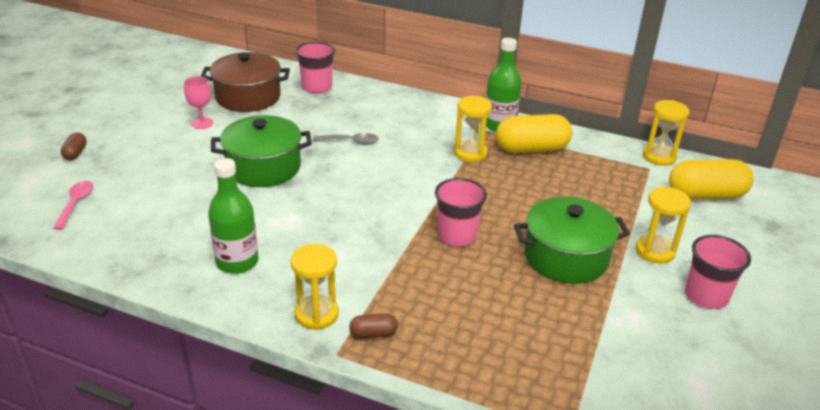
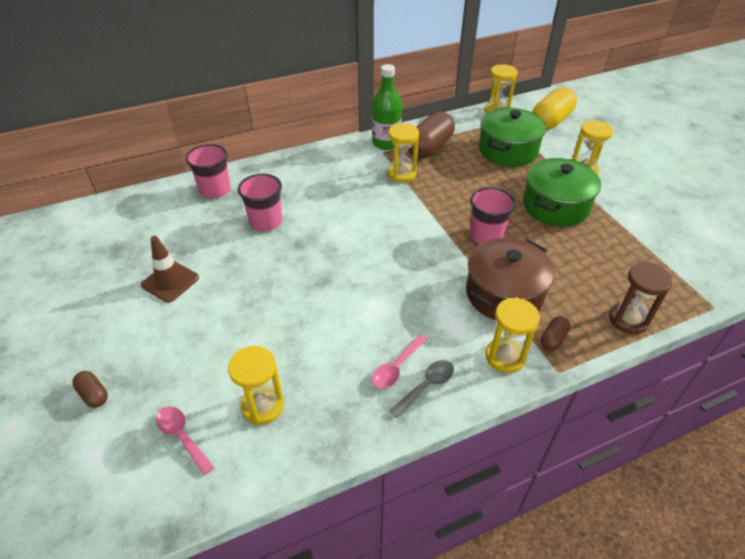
camera: 45 degrees left, 10 degrees up
(134, 221) = (263, 406): none -> yellow hourglass
(202, 123) = (170, 281): pink goblet -> brown traffic cone
(237, 262) = (396, 367): green bottle -> pink spoon
(248, 97) = (171, 233): brown pot -> brown pot (504, 294)
(263, 167) = (287, 281): green pot -> green pot (508, 150)
(351, 142) = (314, 217): grey spoon -> grey spoon (426, 386)
(462, 373) = (628, 320): none -> brown hourglass
(531, 149) = (429, 148): yellow capsule -> brown capsule
(706, 296) = (639, 180): pink cup -> pink cup (266, 222)

